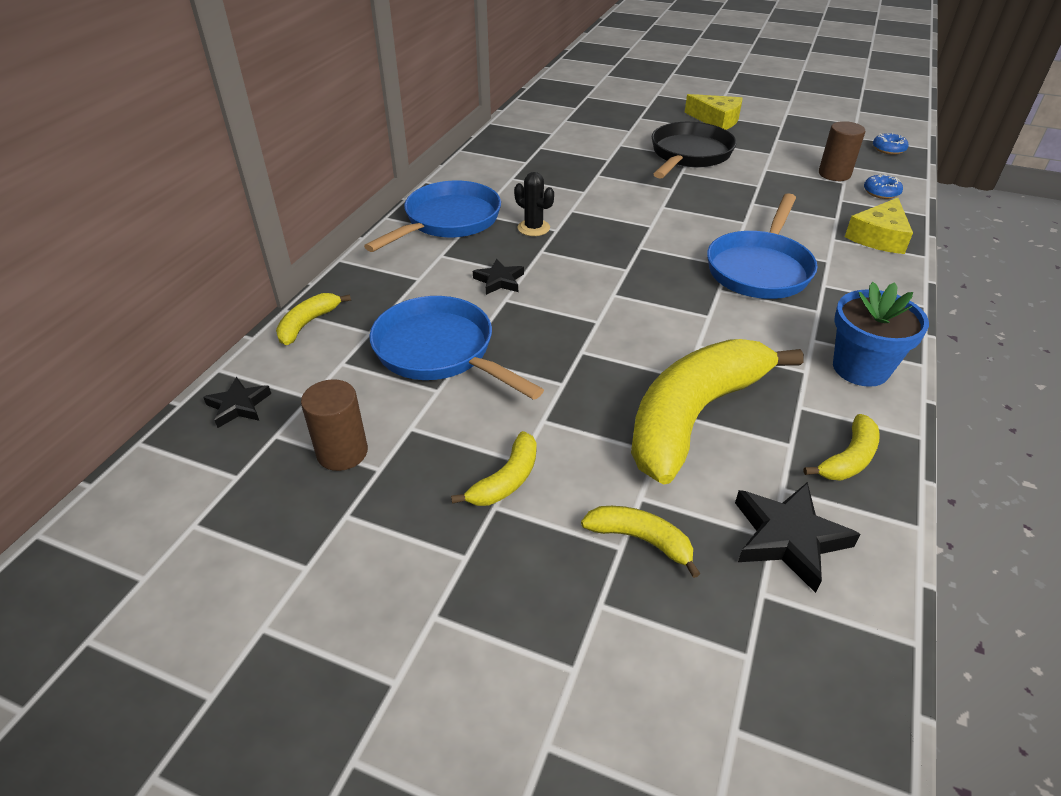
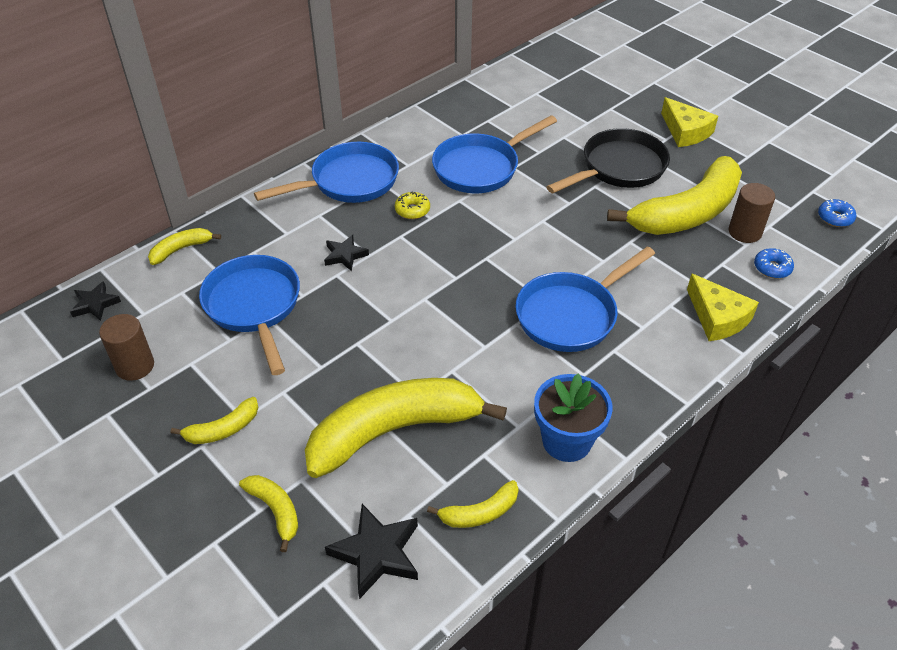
camera: 25 degrees right, 5 degrees up
(533, 228) = (412, 210): black cactus -> yellow donut
(567, 182) = (480, 168): none -> blue pan
(776, 172) = (687, 213): none -> yellow banana
(879, 237) = (717, 317): yellow cheese -> yellow cheese turned 90 degrees counterclockwise

